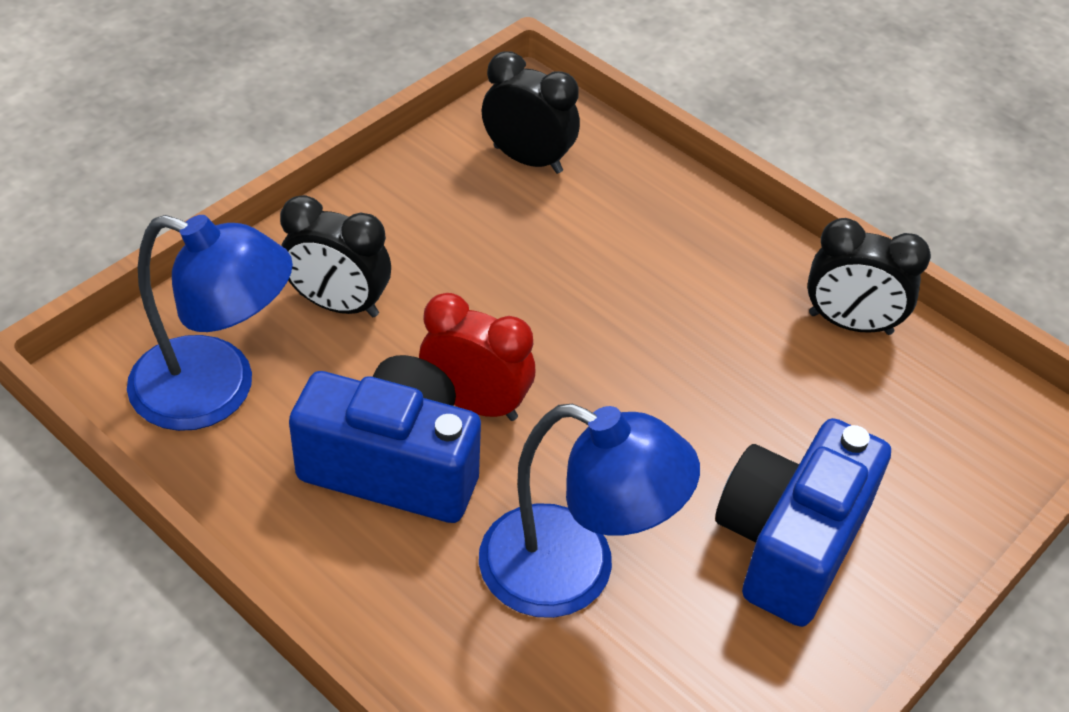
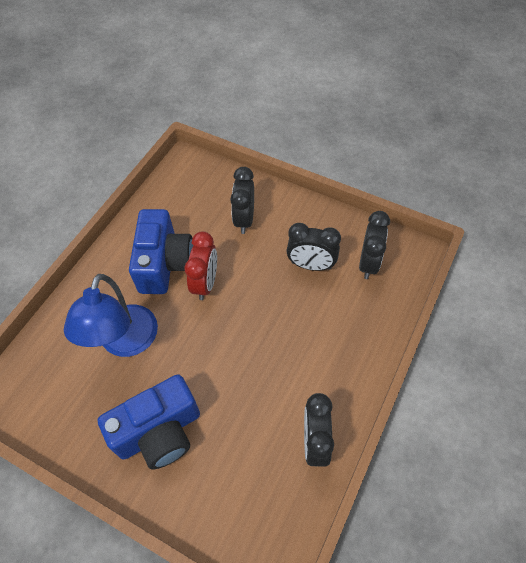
camera: 80 degrees right, 10 degrees up
(216, 391) = (186, 196): blue lamp -> none
(499, 235) = (311, 265): none -> black clock
(789, 543) = (159, 432): blue camera -> blue camera turned 135 degrees clockwise

